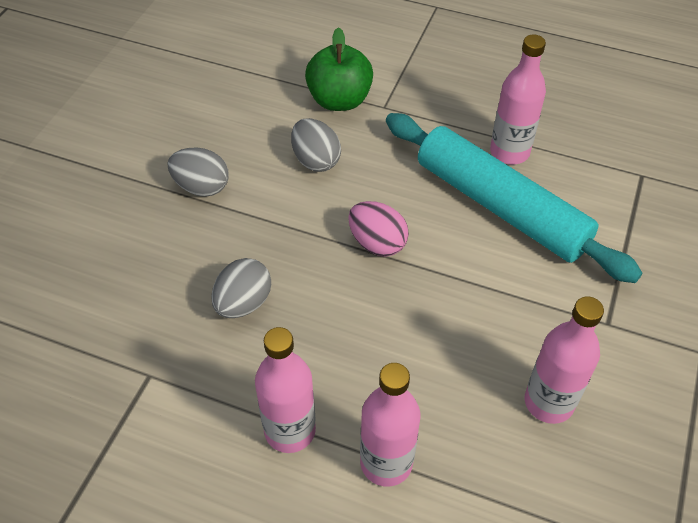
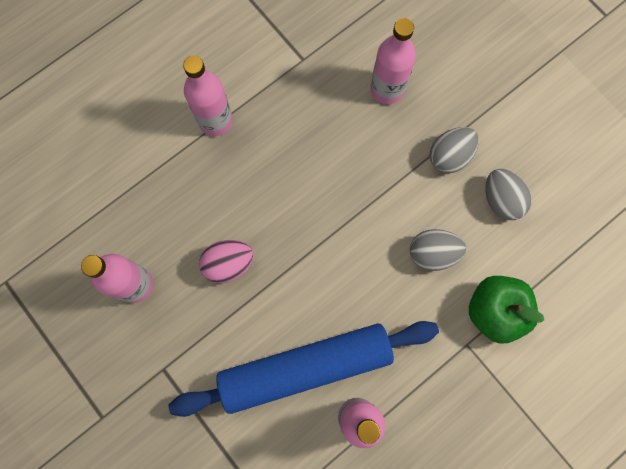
camera: 120 degrees right, 25 degrees up
(243, 303) = (325, 137): grey egg -> grey egg (501, 200)
(377, 243) = (324, 252): pink egg -> pink egg (228, 264)
(386, 463) = (161, 163): pink bottle -> pink bottle (387, 89)
(500, 206) = (305, 368): turquoise rolling pin -> blue rolling pin

